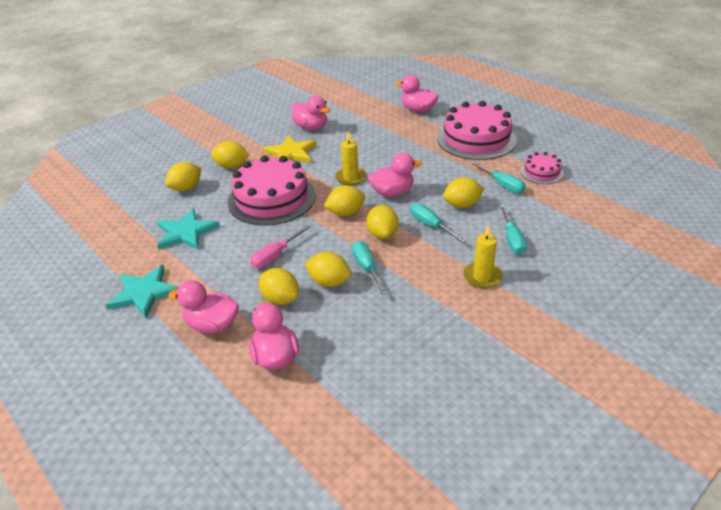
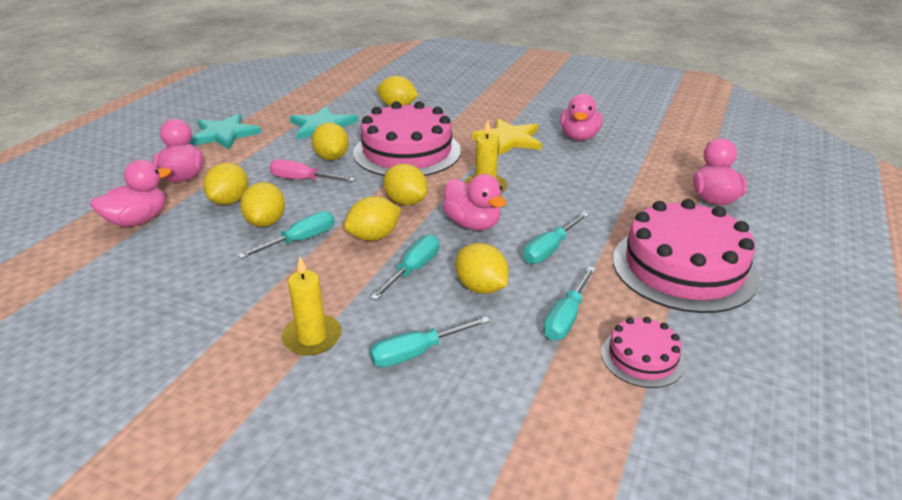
camera: 65 degrees right, 5 degrees down
(232, 166) = (454, 116): yellow lemon -> yellow lemon (332, 157)
(437, 173) = (549, 250): none -> turquoise screwdriver

